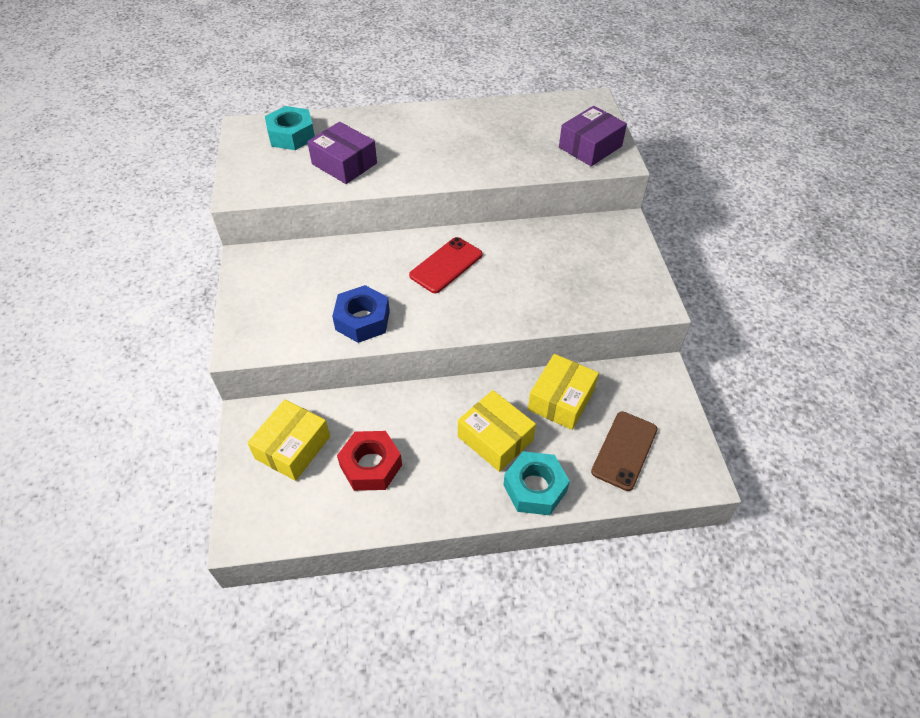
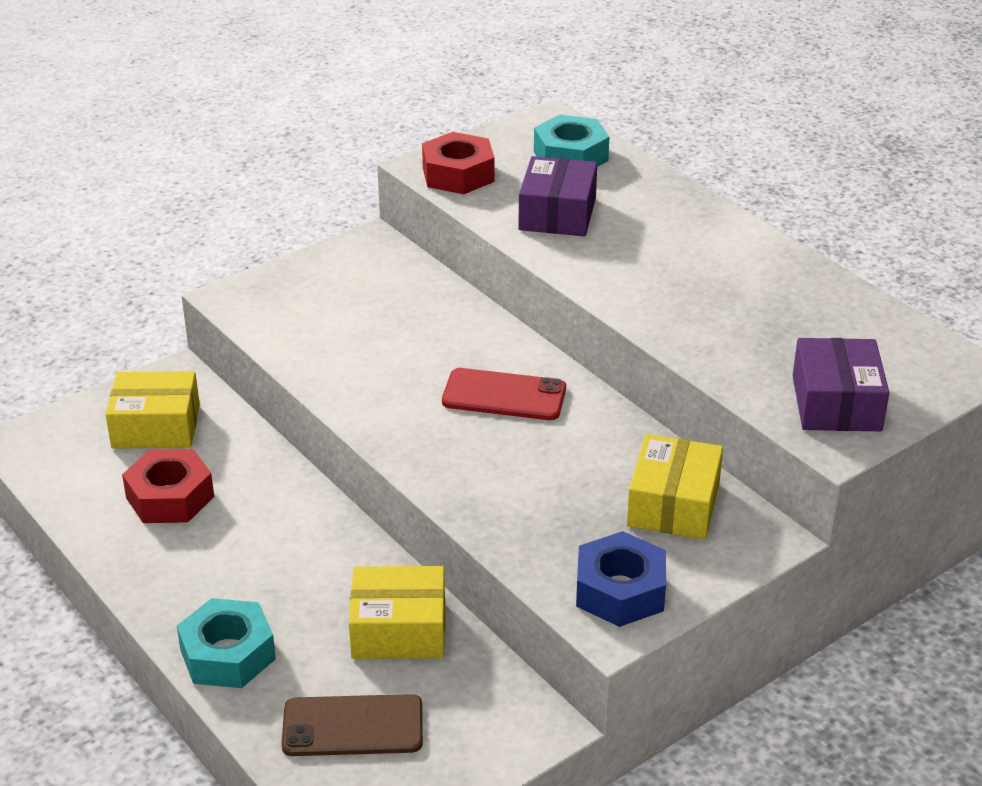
camera: 60 degrees right, 15 degrees down
(262, 183) = (458, 174): none -> red nut
(362, 320) = (345, 366): blue nut -> blue nut (620, 591)
(495, 438) = (284, 588): yellow box -> yellow box (673, 504)
(590, 147) = (836, 403): purple box -> purple box turned 75 degrees clockwise

